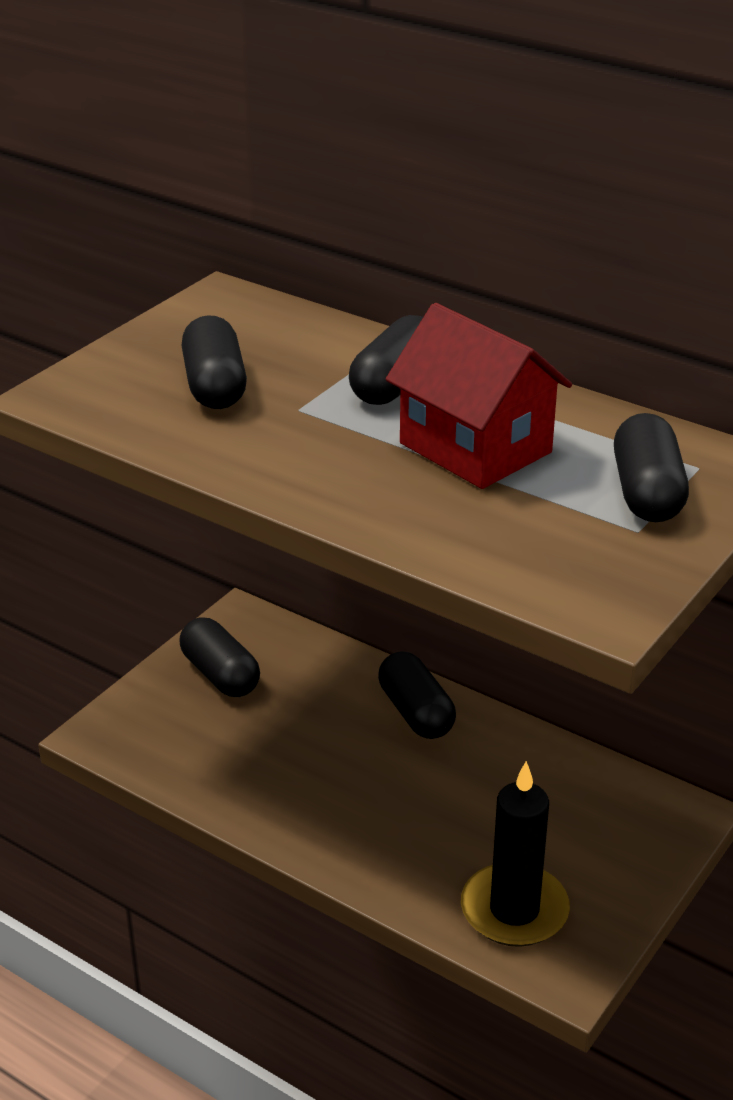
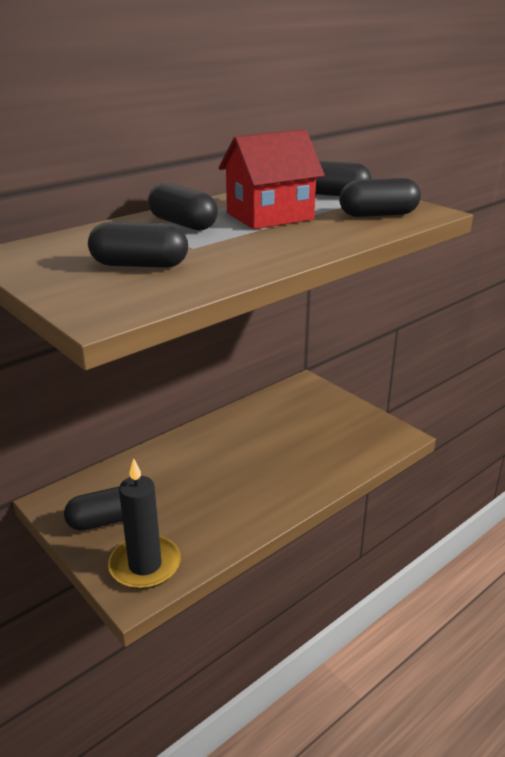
camera: 75 degrees left, 5 degrees down
(416, 712) = (192, 446): black capsule -> black capsule (378, 215)
(514, 910) = (356, 443): black candle -> black candle (145, 565)

